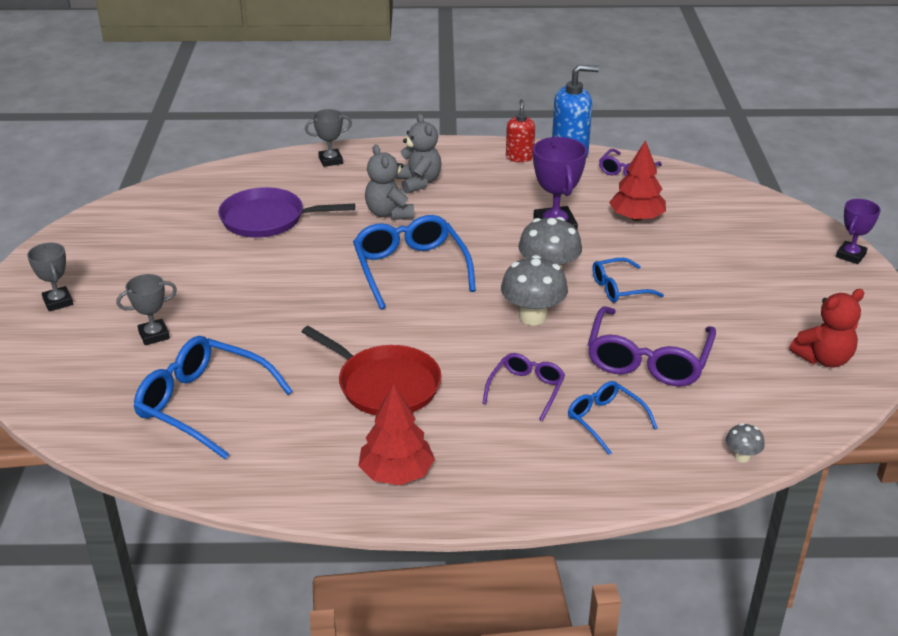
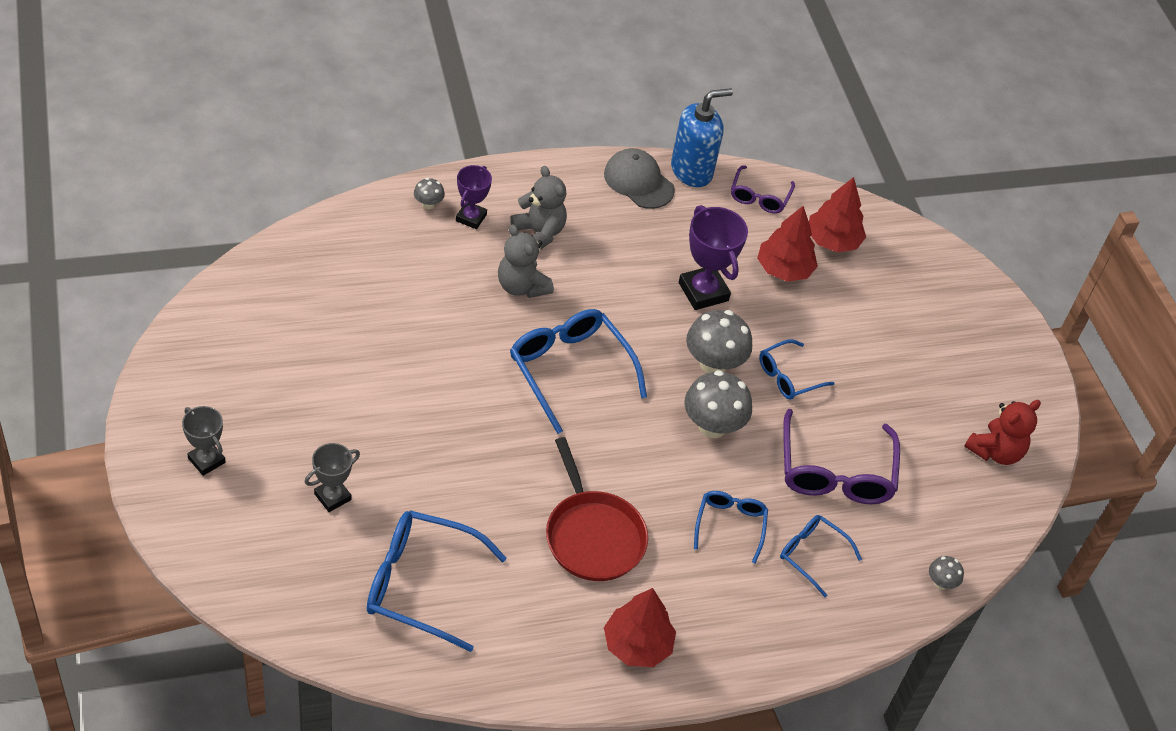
camera: 20 degrees left, 15 degrees up
(267, 219) = (390, 308): purple pan -> none
(330, 160) = (428, 204): grey trophy -> grey mushroom
(385, 385) = (593, 536): red pan -> red pan turned 45 degrees clockwise
(519, 157) = (638, 181): red soap dispenser -> grey cap
(526, 390) = (730, 525): purple glasses -> blue glasses
(688, 203) = (832, 241): none -> red tree
(850, 255) = (1002, 306): purple trophy -> purple trophy (471, 218)

